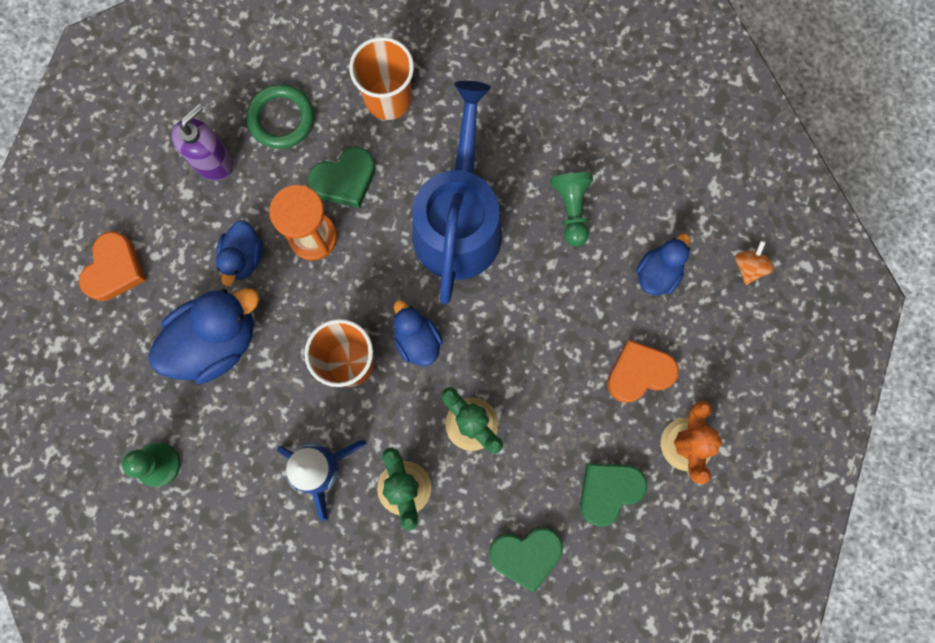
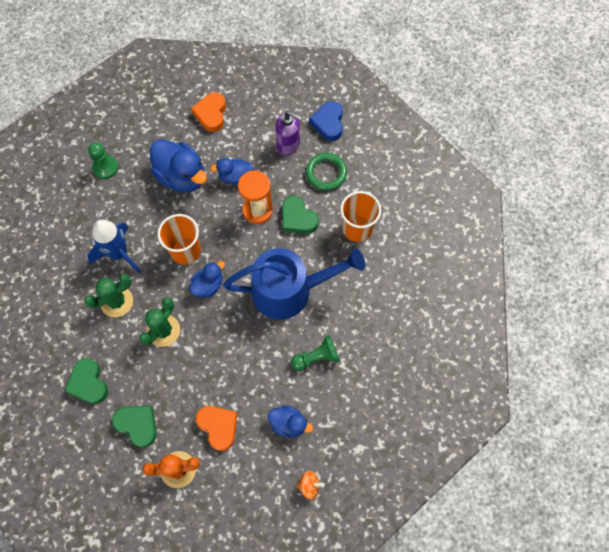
camera: 75 degrees right, 10 degrees down
(115, 269) = (211, 114): orange heart -> orange heart turned 90 degrees clockwise
(194, 91) = (328, 123): none -> blue heart

